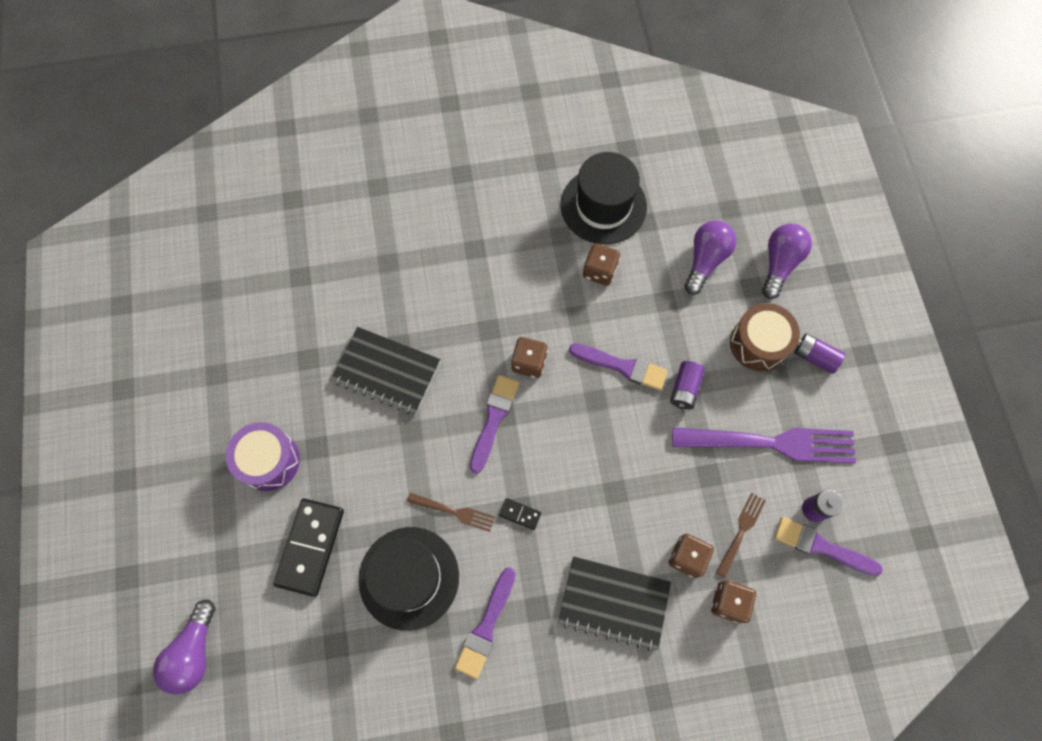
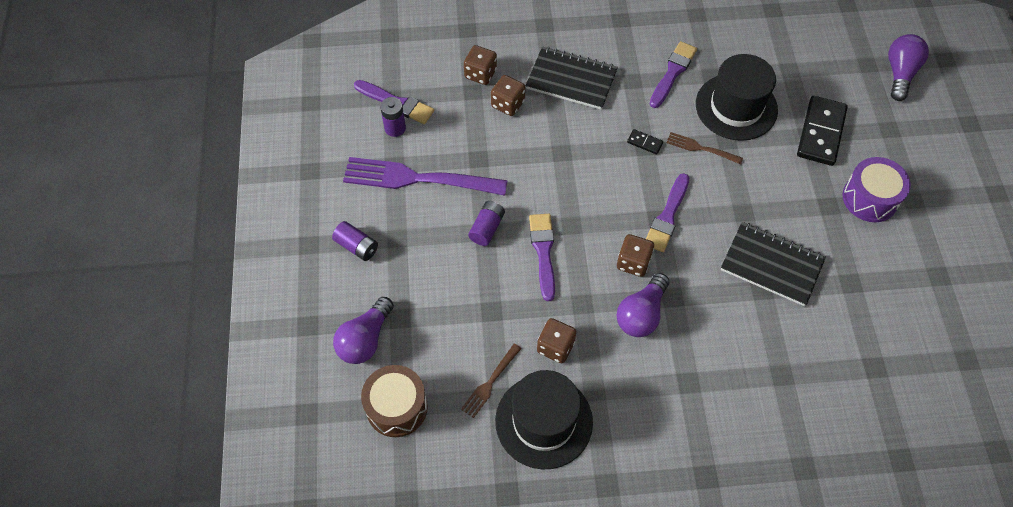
camera: 175 degrees left, 10 degrees down
(622, 366) = (543, 252): purple brush -> purple brush turned 60 degrees clockwise
(705, 260) = (442, 349): purple light bulb -> purple light bulb (641, 314)
(741, 531) = (460, 117): brown fork -> brown fork (490, 382)
(758, 343) = (407, 262): brown drum -> brown drum (396, 407)

